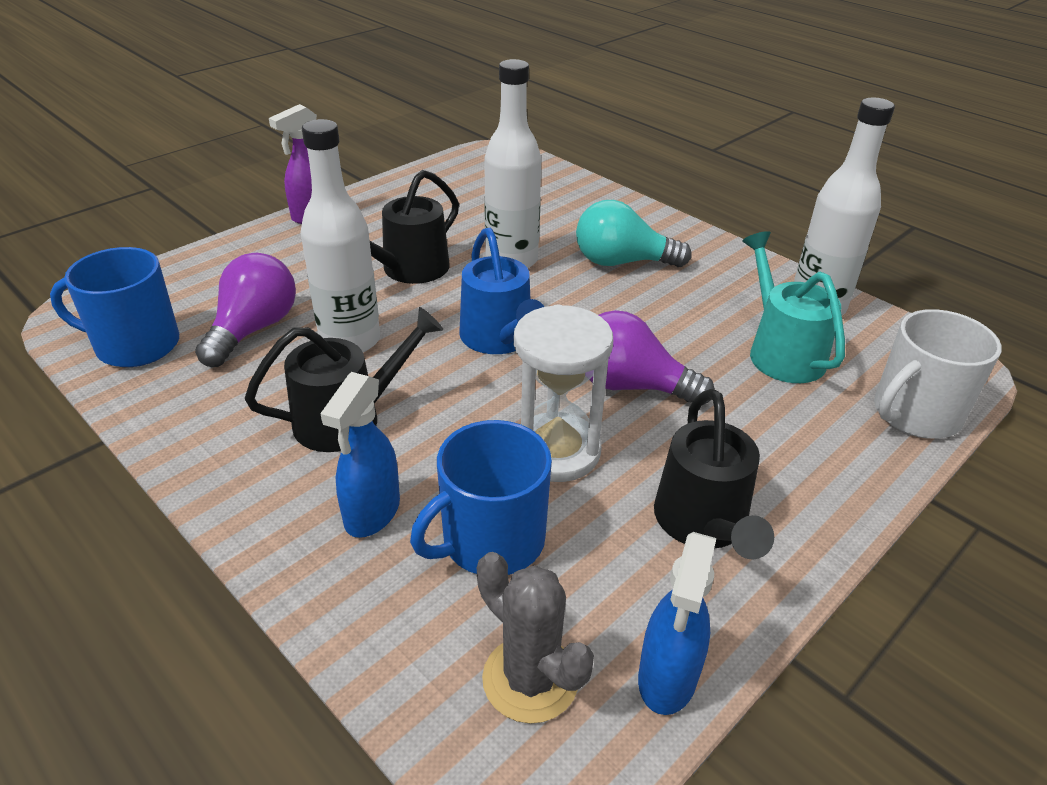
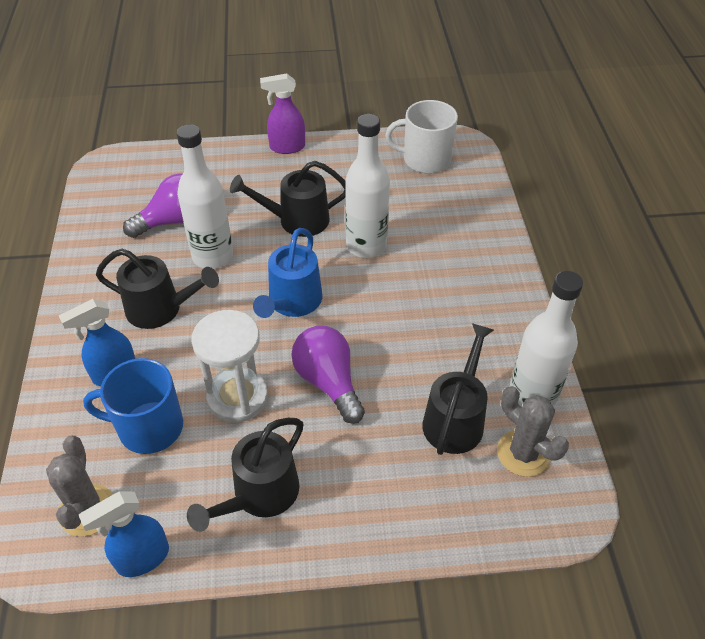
camera: 40 degrees right, 10 degrees up
(135, 345) = (112, 200): blue mug -> none
(622, 262) = (437, 286): turquoise light bulb -> none
(781, 351) = (455, 418): turquoise watering can -> black watering can
(867, 347) = (523, 453): none -> grey cactus
(914, 414) = (484, 521): white mug -> white mug (425, 159)

